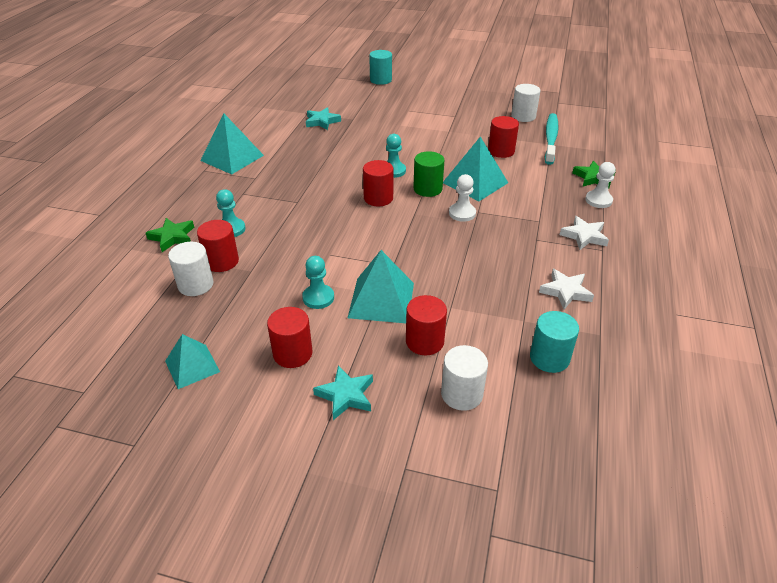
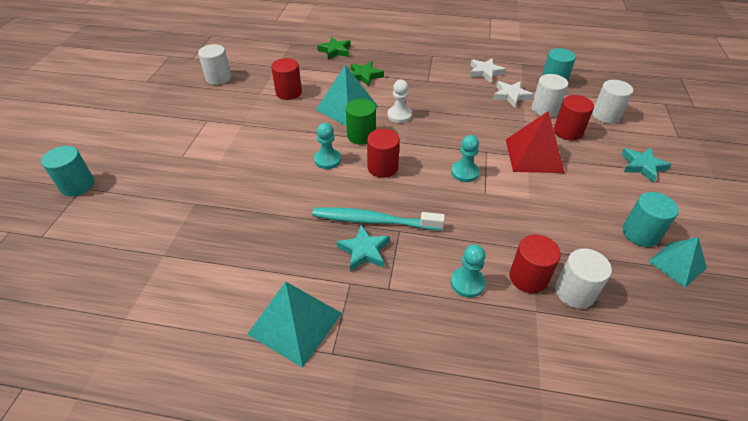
camera: 95 degrees left, 5 degrees up
(172, 237) = (501, 343): green star -> green star (364, 76)
(241, 352) = (640, 233): none -> turquoise cylinder
(292, 353) = (622, 200): red cylinder -> none
(318, 298) = (549, 193): turquoise pawn -> turquoise pawn (464, 172)
(322, 121) = (196, 234): turquoise star -> turquoise star (364, 251)
(381, 300) = (534, 155): turquoise pyramid -> red pyramid
(476, 331) = (545, 109): none -> white cylinder
(551, 139) = (267, 66): turquoise toothbrush -> turquoise toothbrush (374, 221)
(584, 236) = (417, 61): white star -> white star (511, 96)
(598, 200) = (368, 51): white pawn -> none

